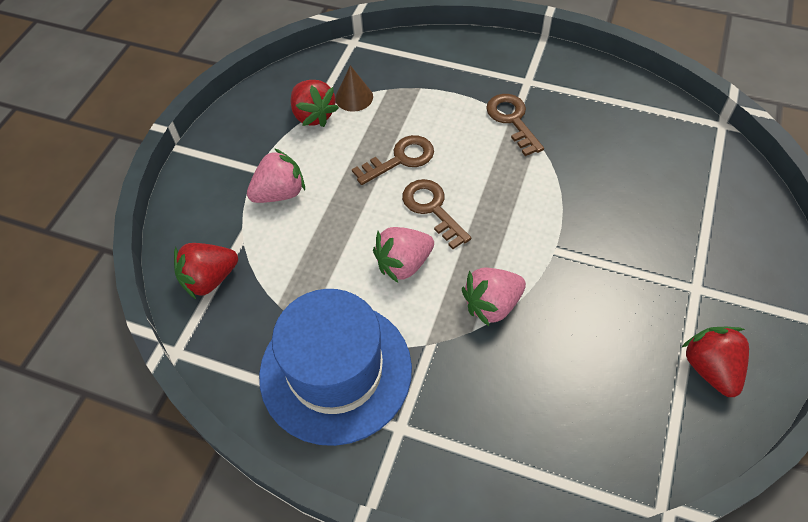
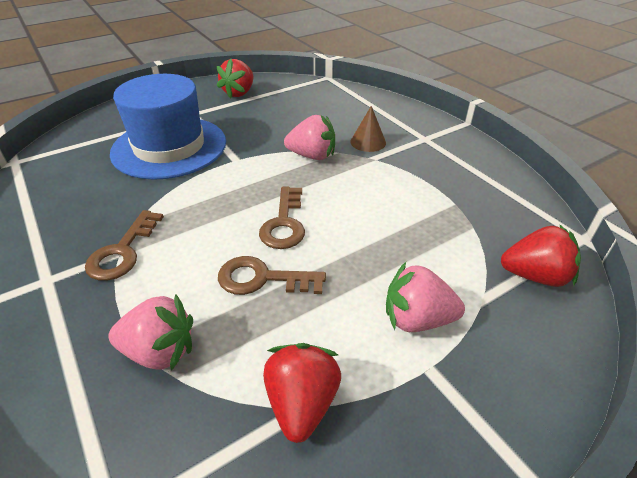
camera: 145 degrees left, 15 degrees down
(335, 371) = (449, 173): blue hat -> blue hat (169, 147)
(354, 97) = (227, 394): brown cone -> brown cone (368, 142)
(403, 264) = (347, 202): pink strawberry -> pink strawberry (160, 351)

